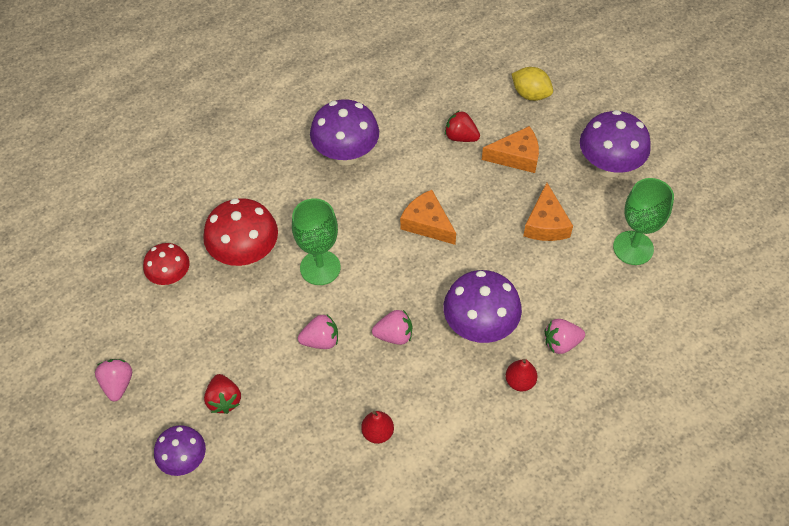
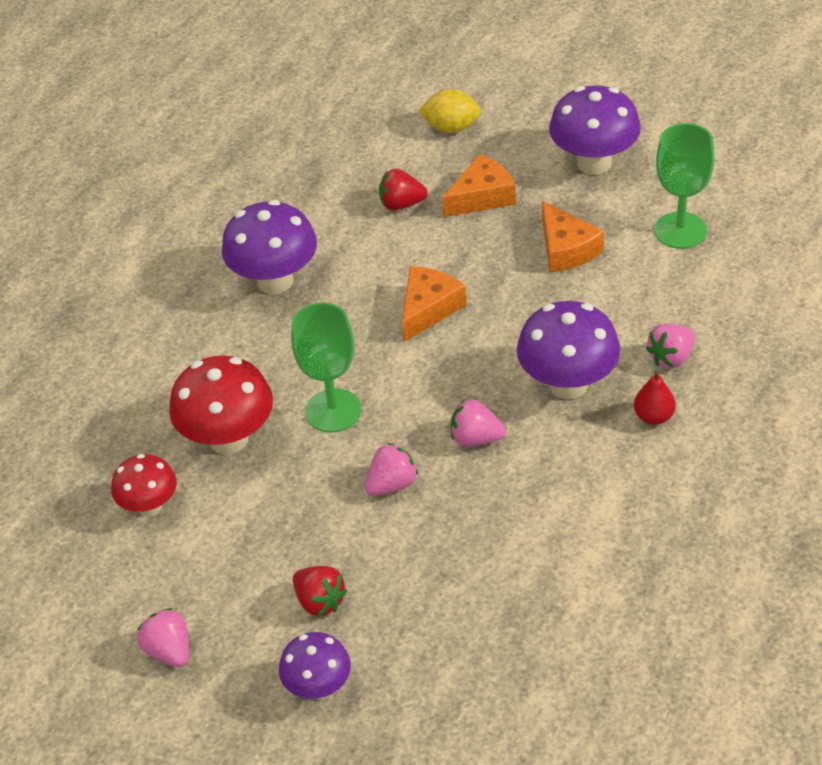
camera: 25 degrees left, 10 degrees down
(377, 432) = (531, 544): red pear -> none
(394, 335) = (476, 438): pink strawberry -> pink strawberry turned 135 degrees counterclockwise
(427, 223) = (428, 309): orange cheese -> orange cheese turned 105 degrees clockwise

